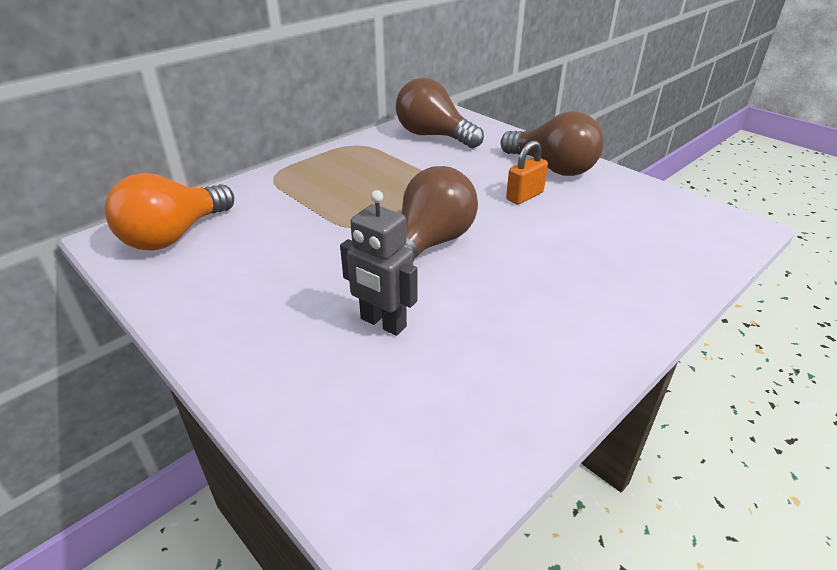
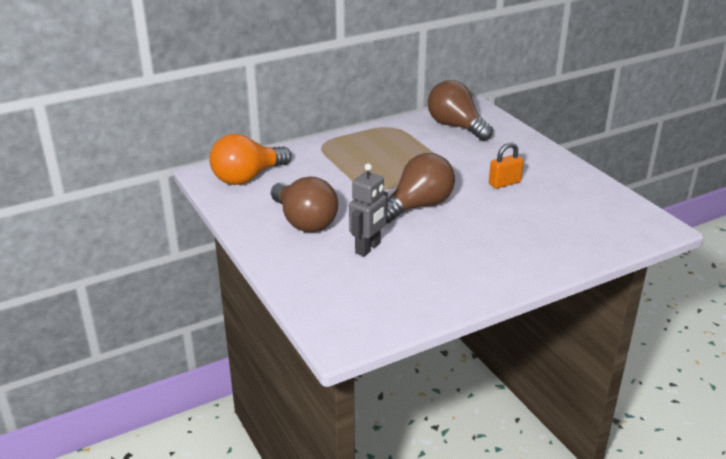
camera: 15 degrees right, 5 degrees down
(383, 323) = (368, 248): grey robot -> grey robot turned 105 degrees counterclockwise
(552, 168) = (539, 164): brown light bulb -> brown light bulb (304, 221)

